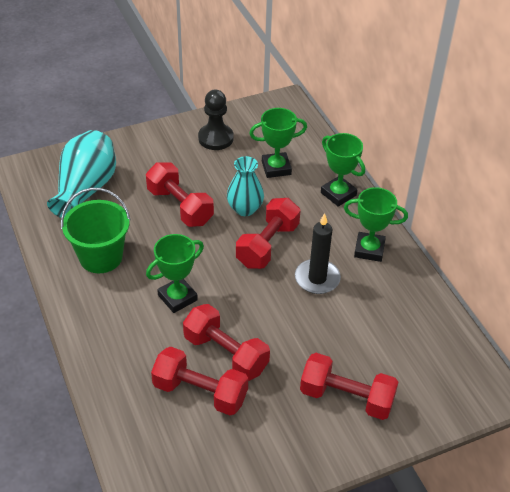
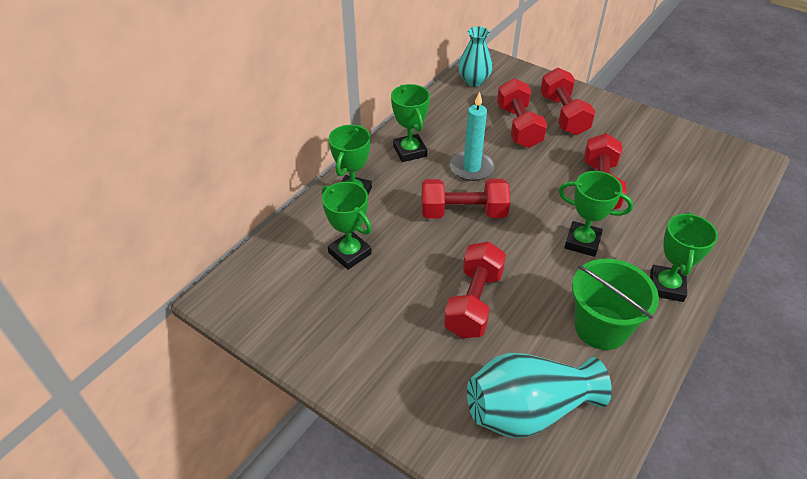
camera: 120 degrees left, 0 degrees up
(94, 318) = (666, 286): none -> green trophy
(200, 392) = (647, 184): red dumbbell -> red dumbbell (518, 126)
(215, 138) = (337, 330): black pawn -> none
(245, 209) = (431, 249): turquoise vase -> turquoise vase (474, 81)
(317, 278) = (471, 168): black candle -> turquoise candle

